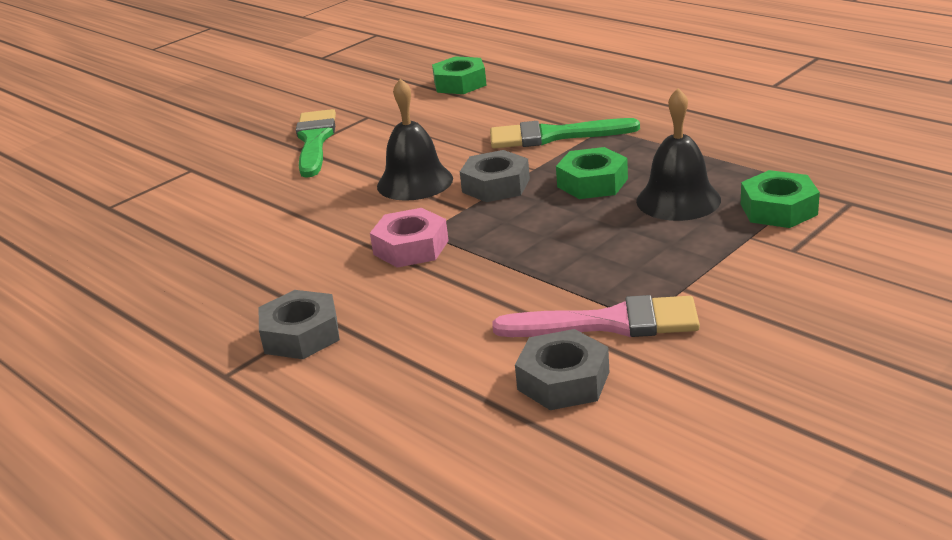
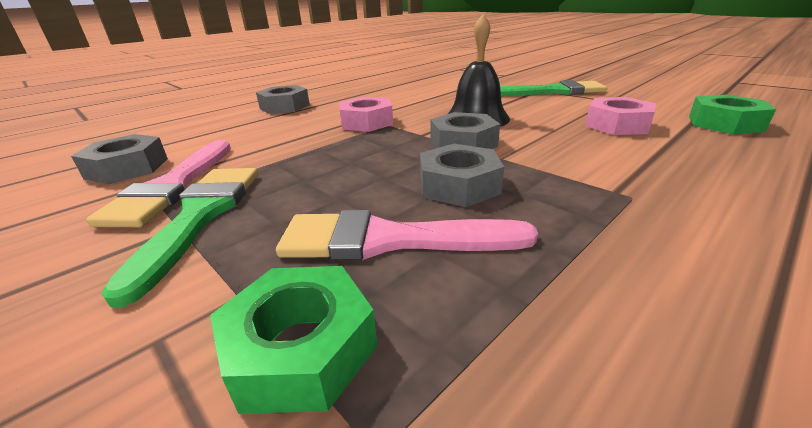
camera: 90 degrees right, 0 degrees up
(454, 120) = (617, 125): none -> pink nut
(553, 136) = (593, 166): green brush -> green brush (201, 216)
(592, 183) = (458, 185): green nut -> grey nut
(678, 200) = (389, 240): black bell -> pink brush

